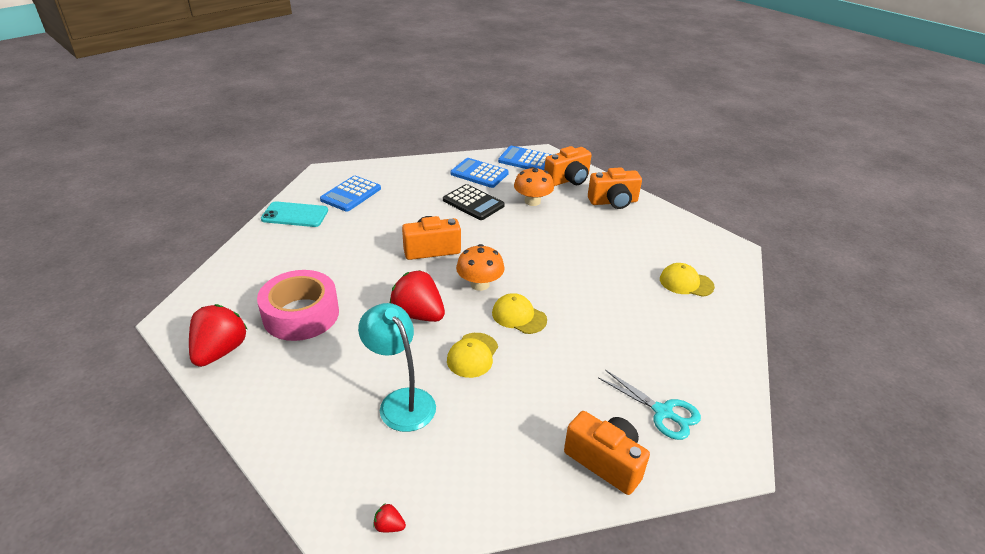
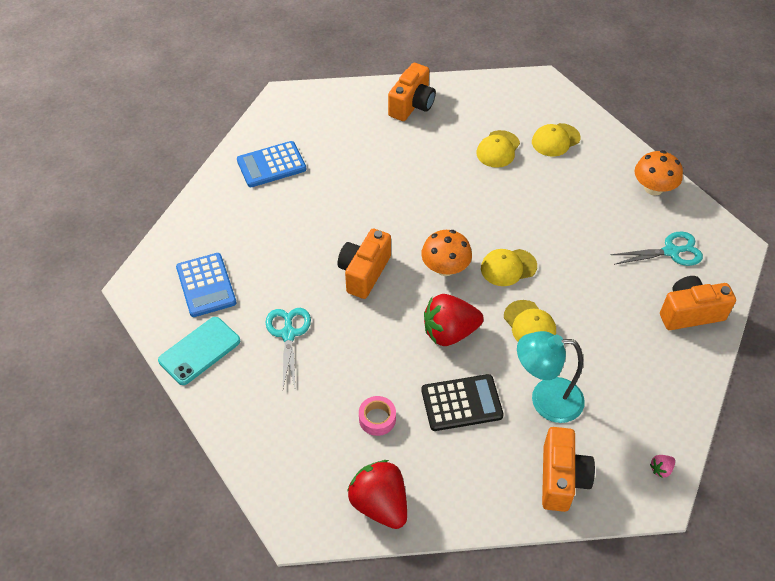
camera: 50 degrees left, 15 degrees up
(301, 314) = (377, 419): pink tape -> pink tape, size x0.45
(342, 242) = (288, 334): none -> turquoise scissors
(389, 526) = (661, 469): red strawberry -> pink strawberry
(473, 203) = (318, 200): black calculator -> black calculator (461, 403)
(525, 160) = (282, 116): blue calculator -> none
(532, 201) = (357, 157): orange mushroom -> orange mushroom (653, 188)
(568, 180) = (348, 110): orange camera -> orange camera (561, 478)
(631, 258) = (498, 149): none -> yellow cap

